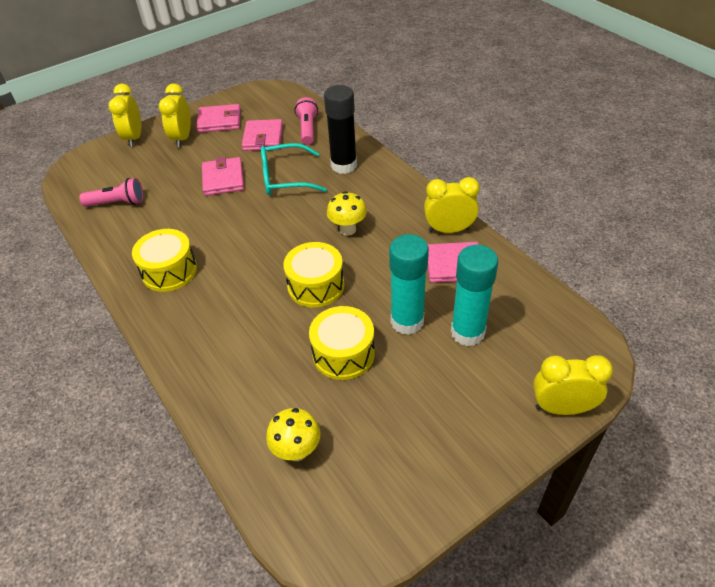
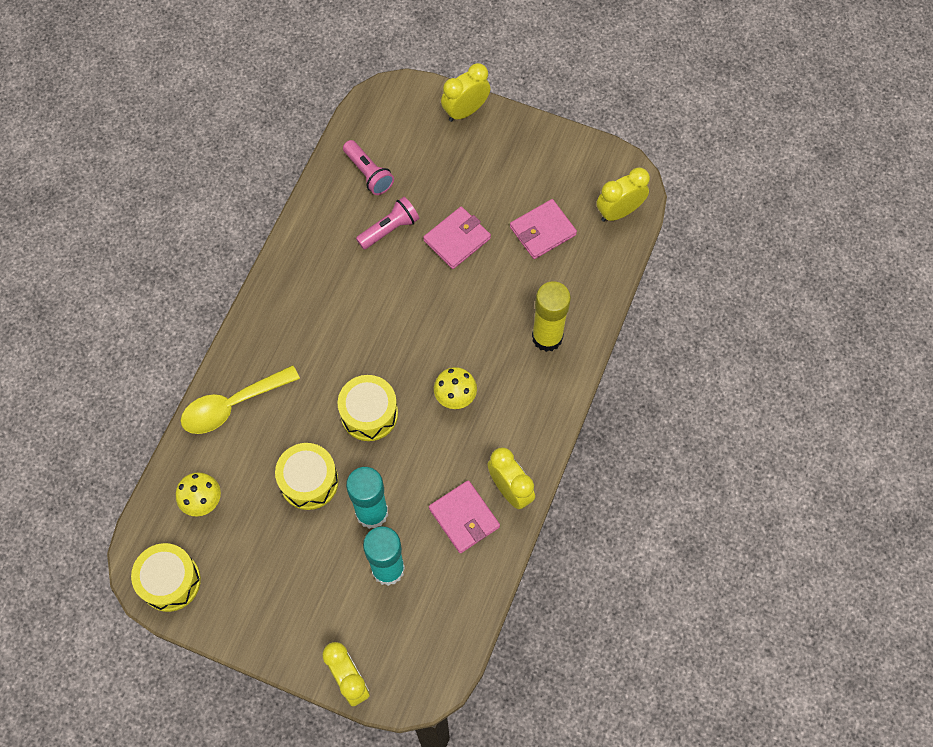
camera: 55 degrees right, 20 degrees up
(169, 271) = (316, 283): yellow drum -> yellow drum (170, 581)
(182, 138) = (493, 155): yellow clock -> yellow clock (619, 212)
(219, 121) = (543, 169): pink wallet -> none
(220, 380) = (232, 405): none -> yellow spoon
(285, 178) = (493, 294): turquoise glasses -> none
(307, 129) = (585, 264): pink flashlight -> pink flashlight (389, 229)
(344, 165) = (547, 337): black glue stick -> yellow glue stick

